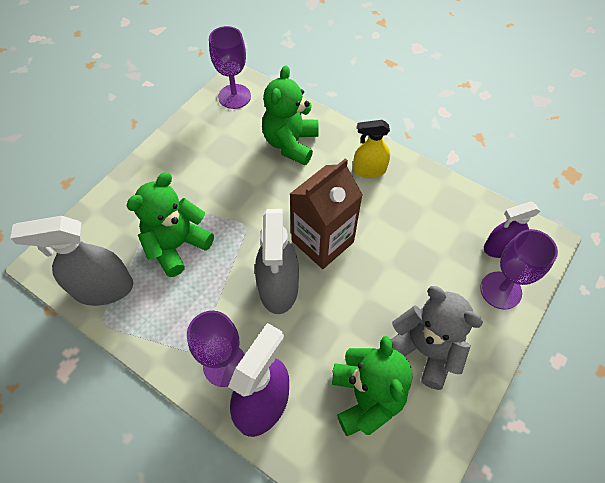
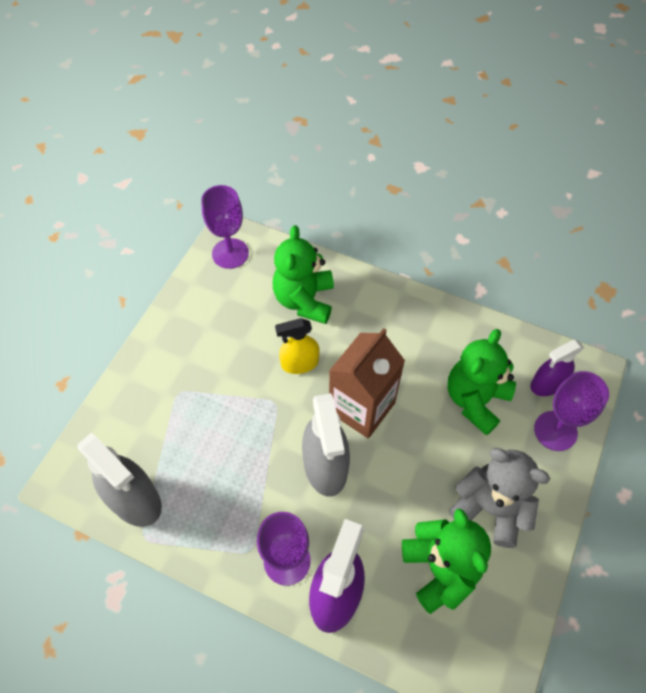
camera: 10 degrees left, 0 degrees up
(103, 288) = (135, 500): grey spray bottle -> grey spray bottle turned 120 degrees counterclockwise
(177, 245) = (205, 437): green teddy bear -> green teddy bear (475, 400)
(369, 170) = (395, 318): yellow spray bottle -> yellow spray bottle (299, 363)

